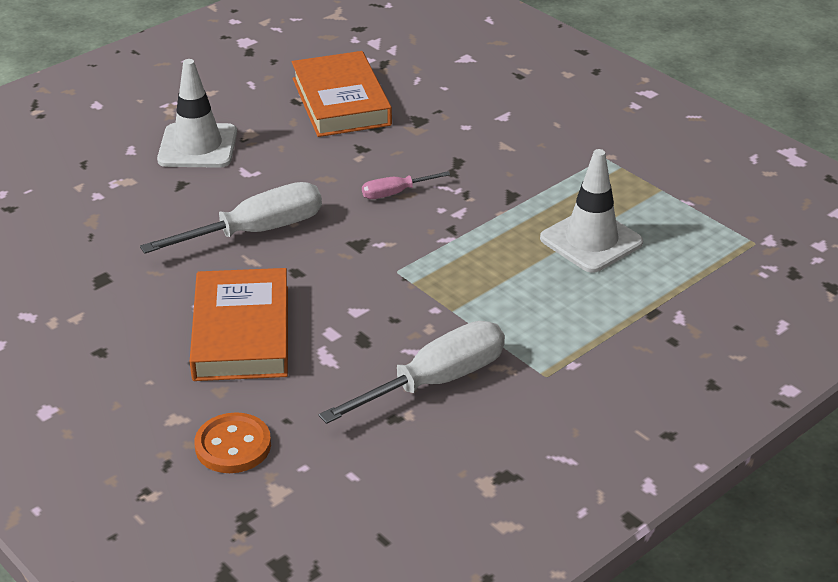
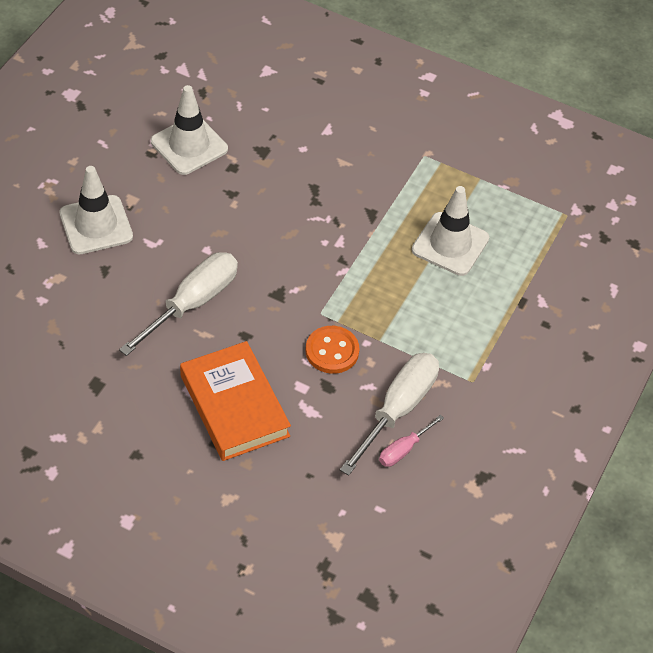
camera: 25 degrees left, 15 degrees up
(233, 446) = (283, 509): orange button -> orange button (332, 351)
(341, 102) = (189, 145): orange book -> white traffic cone
(395, 193) = (282, 234): pink screwdriver -> pink screwdriver (404, 449)

